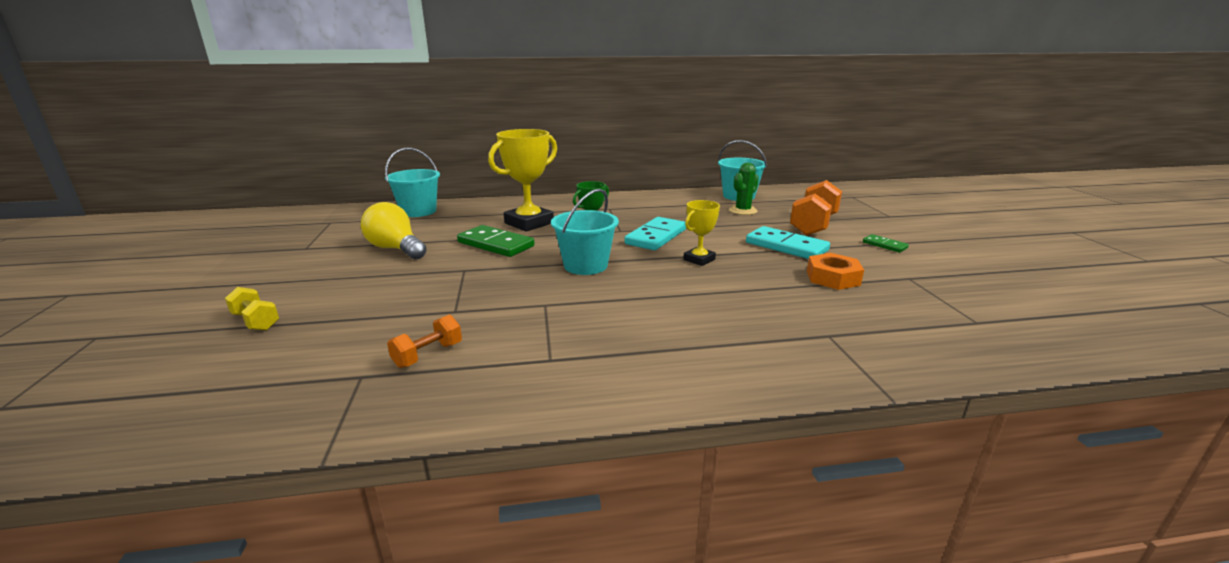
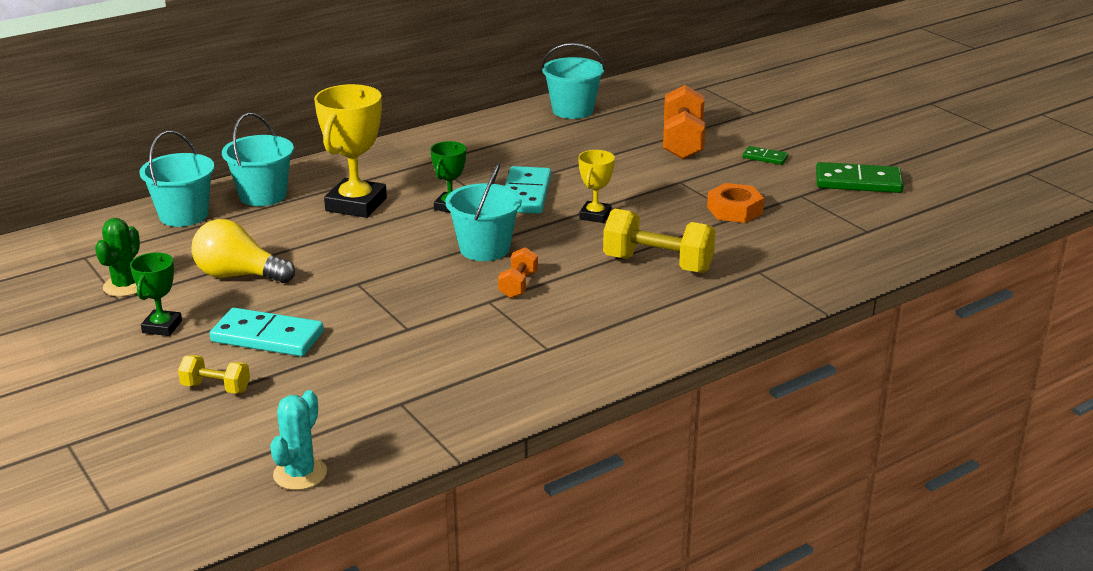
camera: 25 degrees left, 5 degrees up
(177, 424) = (300, 474): none -> turquoise cactus
(299, 270) = (162, 327): none -> green trophy
(428, 355) = (436, 372): orange dumbbell -> orange dumbbell (518, 285)
(479, 209) = (263, 195): none -> turquoise bucket
(495, 244) = (352, 243): green domino -> green domino (858, 182)
(725, 307) = (657, 264): none -> yellow dumbbell
(743, 211) = (593, 134): green cactus -> green cactus (125, 286)
(786, 246) = (671, 179): turquoise domino -> turquoise domino (267, 337)

